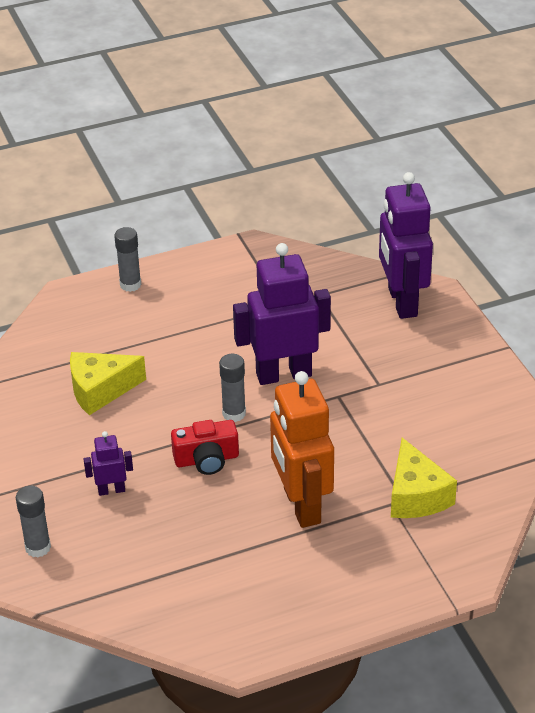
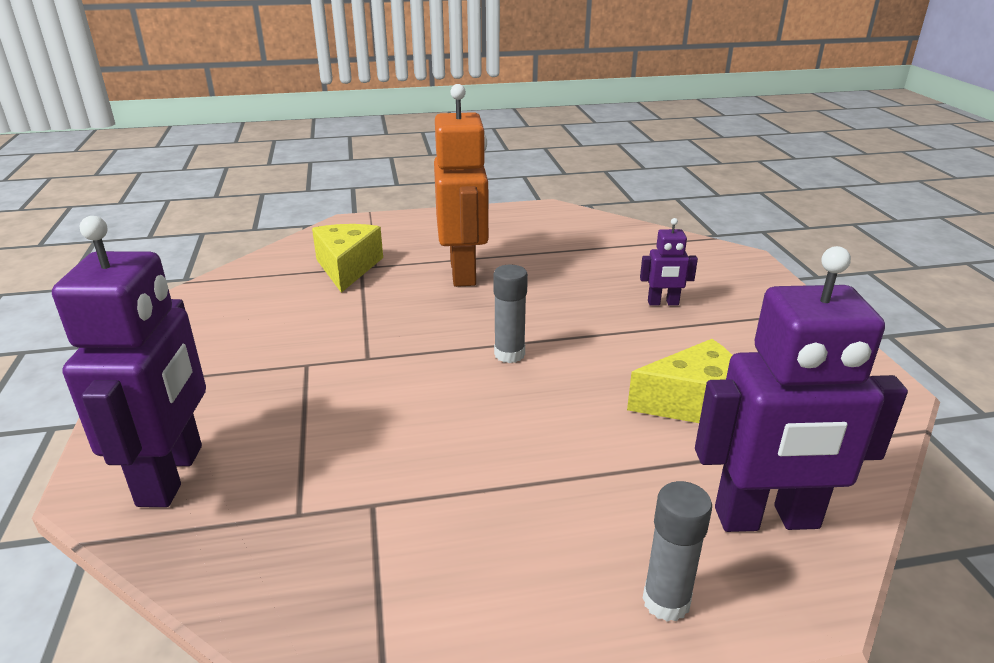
camera: 170 degrees left, 10 degrees down
(38, 547) = (732, 272): grey glue stick -> none
(206, 459) = (553, 316): red camera -> none
(283, 374) = (425, 391): purple robot -> purple robot (767, 519)

